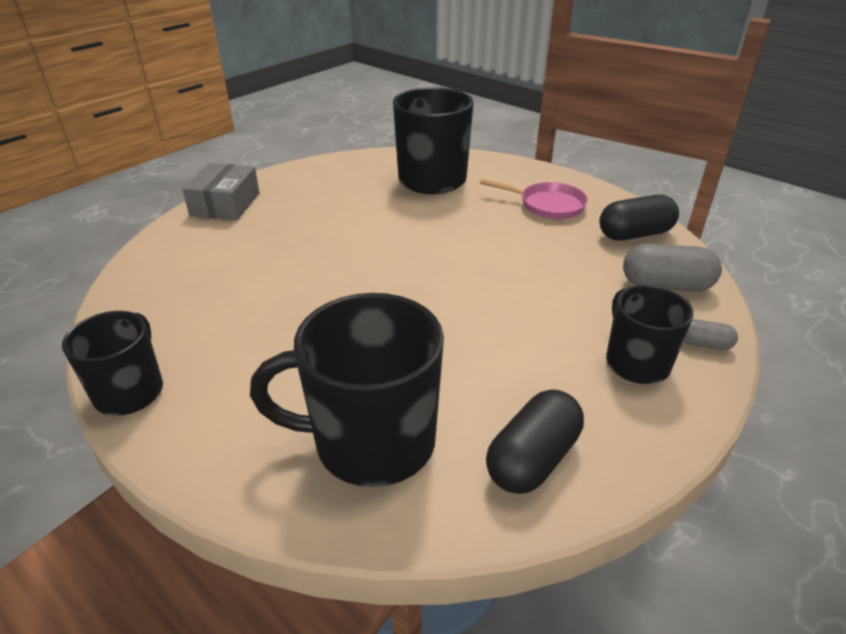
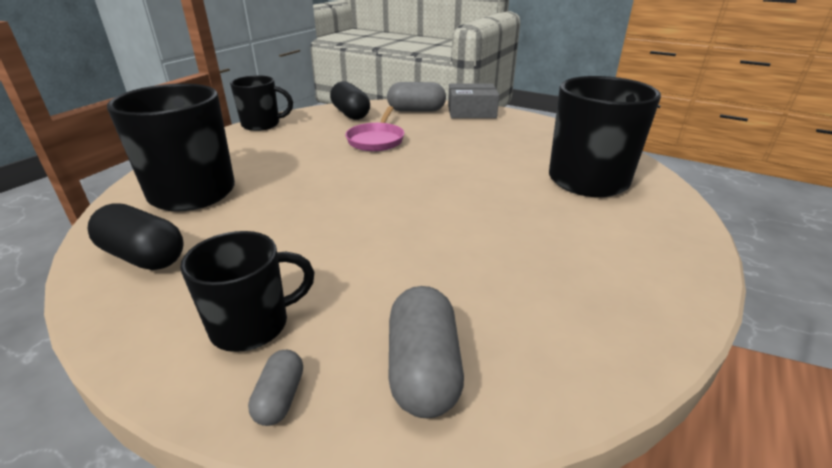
camera: 80 degrees right, 5 degrees down
(187, 241) = (416, 110): none -> grey capsule
(547, 205) = (593, 259): pink pan -> pink pan (376, 140)
(635, 234) = (563, 344): black capsule -> black capsule (350, 114)

